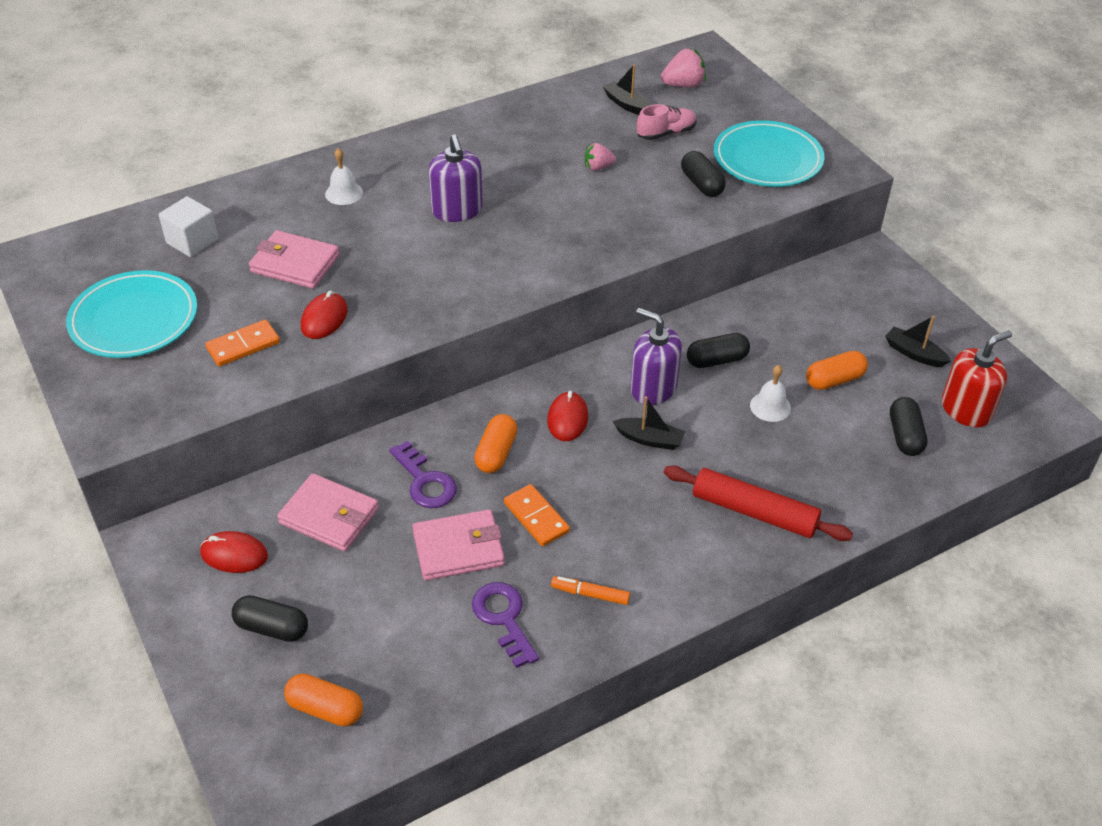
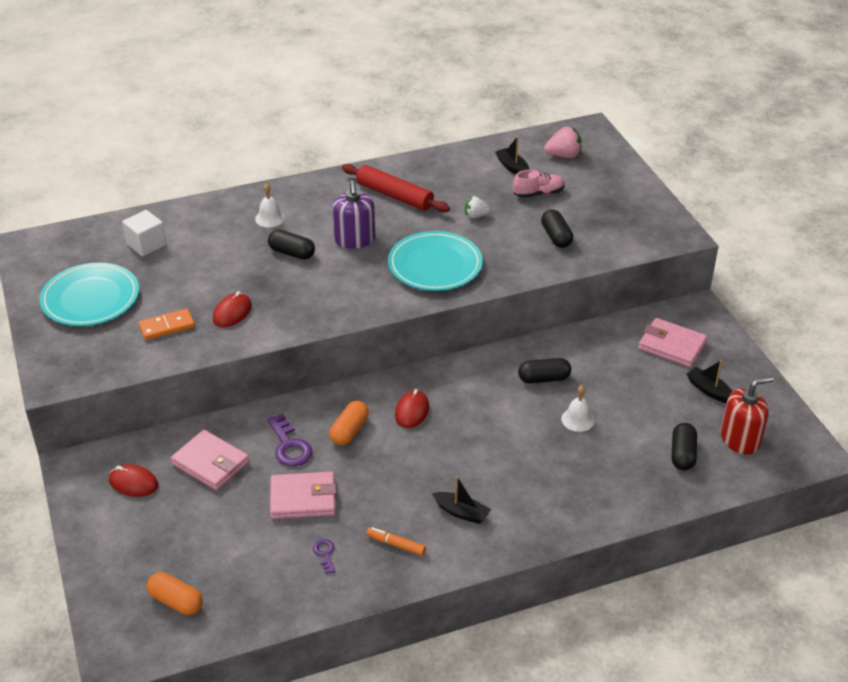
camera: 10 degrees right, 5 degrees down
(272, 628) = (150, 539): black capsule -> black capsule (292, 253)
(295, 264) = (220, 269): pink wallet -> pink wallet (672, 346)
(503, 618) = (325, 554): purple key -> purple key, size x0.54
(536, 517) = (368, 482): orange domino -> none
(598, 167) = (476, 216): pink strawberry -> white strawberry
(649, 439) = (473, 434): black boat -> black boat (461, 512)
(653, 388) = (486, 395): purple soap dispenser -> none
(754, 512) = (542, 499): red rolling pin -> red rolling pin (394, 196)
(767, 159) = (616, 221): turquoise plate -> turquoise plate (435, 265)
(834, 380) = (636, 404): orange capsule -> none

